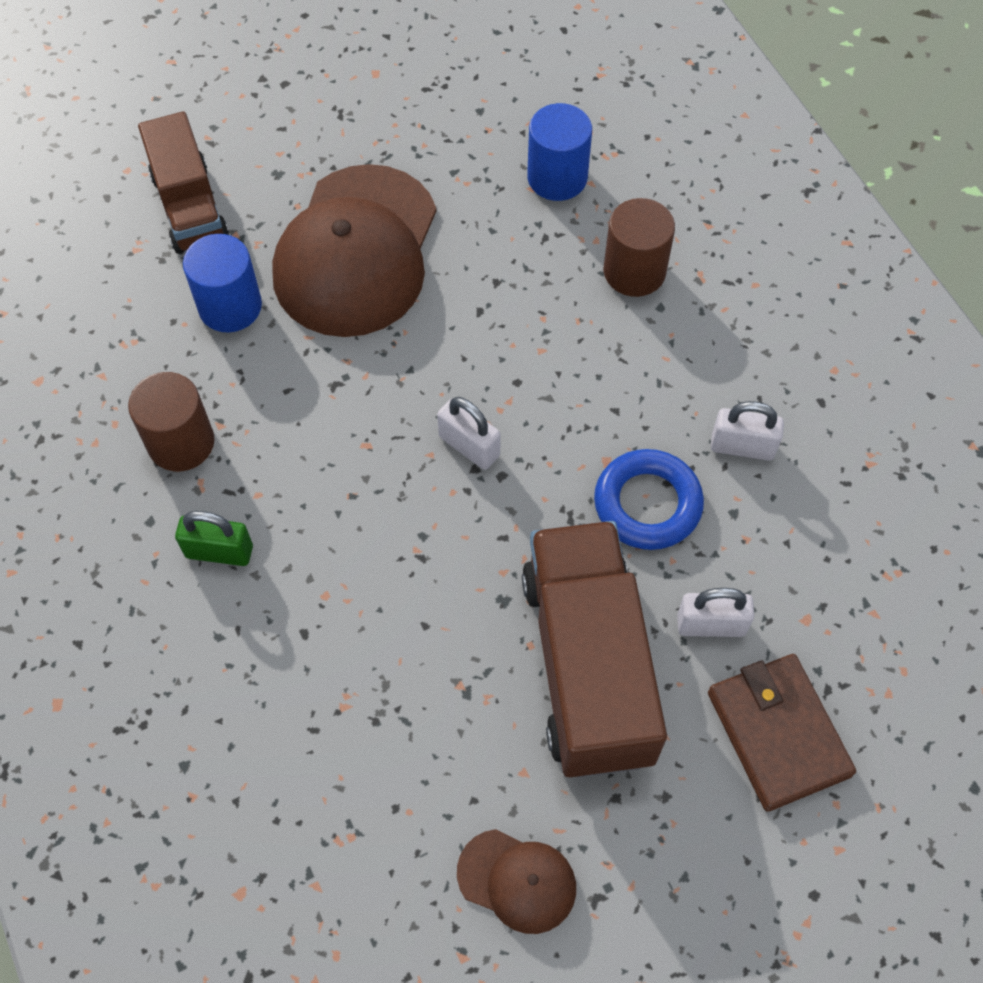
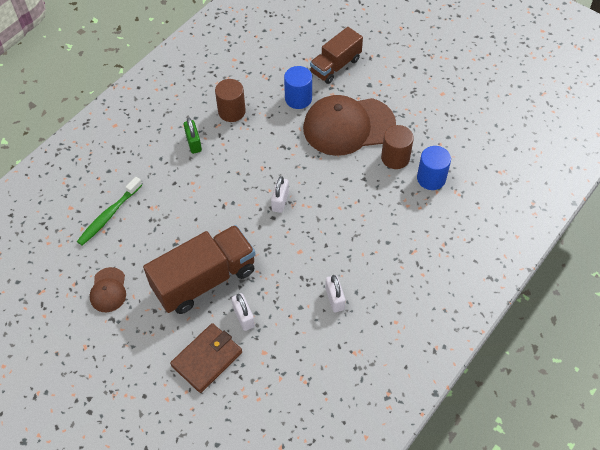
camera: 65 degrees right, 5 degrees down
(313, 808) = (109, 215): none -> green toothbrush
(634, 271) = (400, 225): brown cylinder -> brown cylinder (395, 158)
(647, 504) = (287, 273): blue ring -> none

